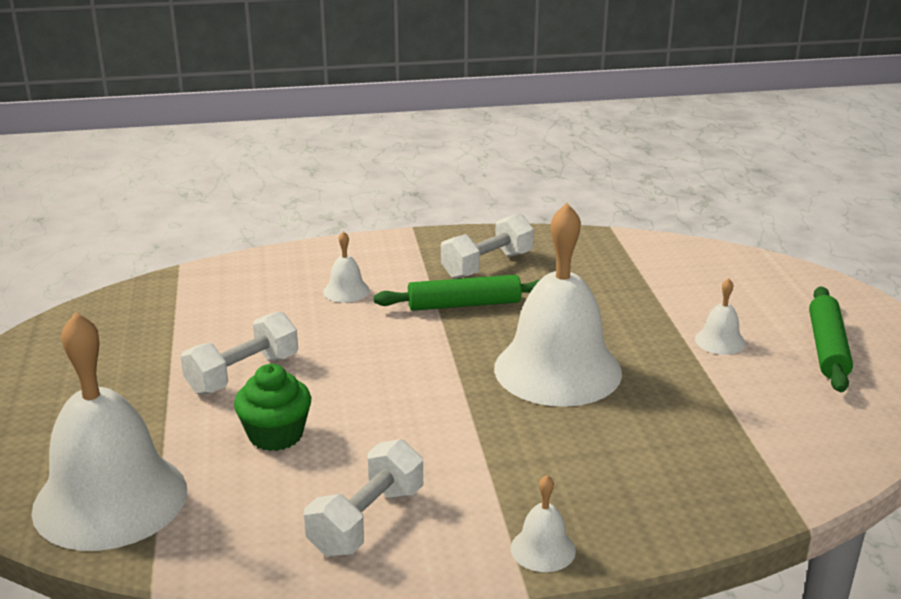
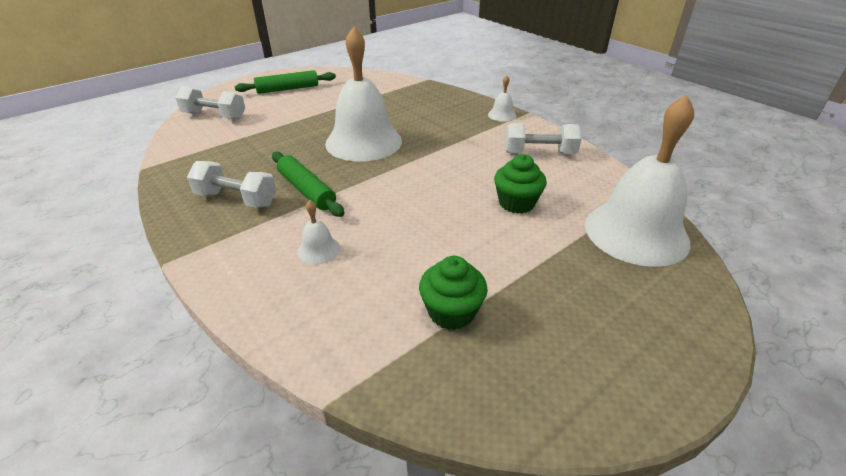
camera: 120 degrees left, 10 degrees up
(182, 330) = (451, 312): none -> green cupcake
(243, 374) = (475, 245): white dumbbell -> white dumbbell (214, 116)
(720, 341) = (298, 110): white bell -> none

